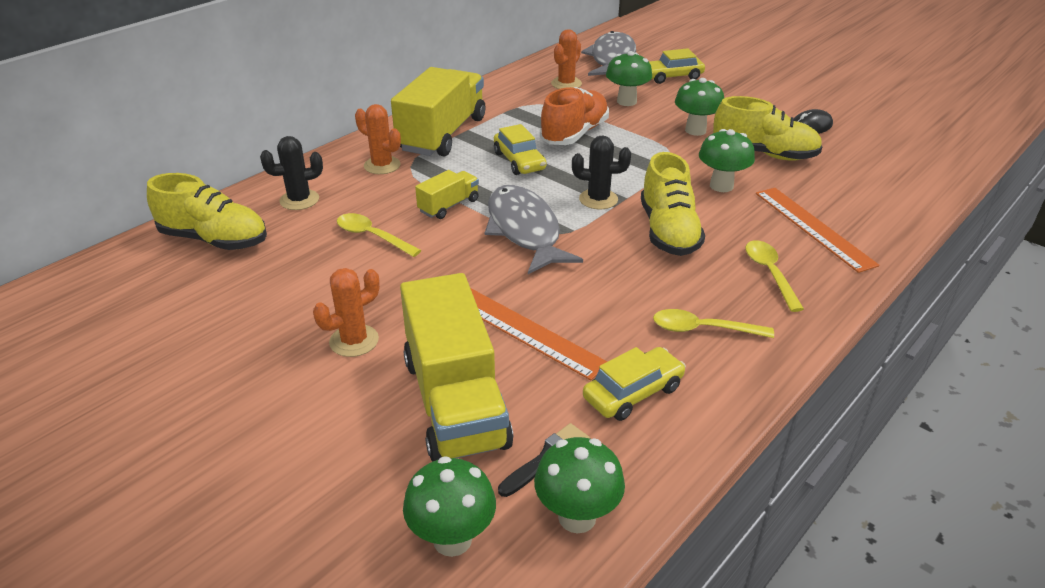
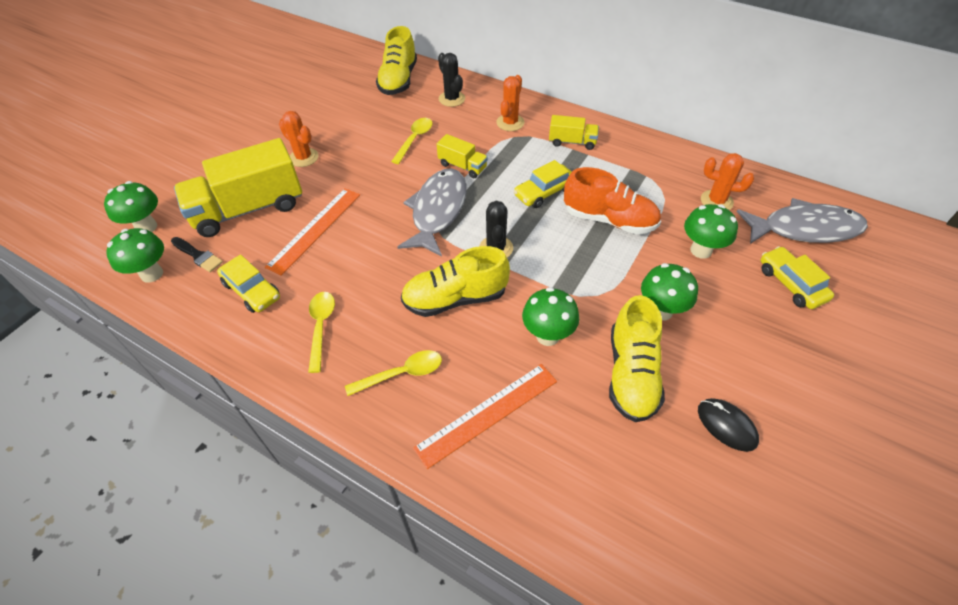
camera: 80 degrees right, 15 degrees up
(442, 134) = (572, 142): yellow truck -> yellow truck, size x0.47
(524, 230) = (437, 211): grey fish -> grey fish turned 45 degrees counterclockwise

